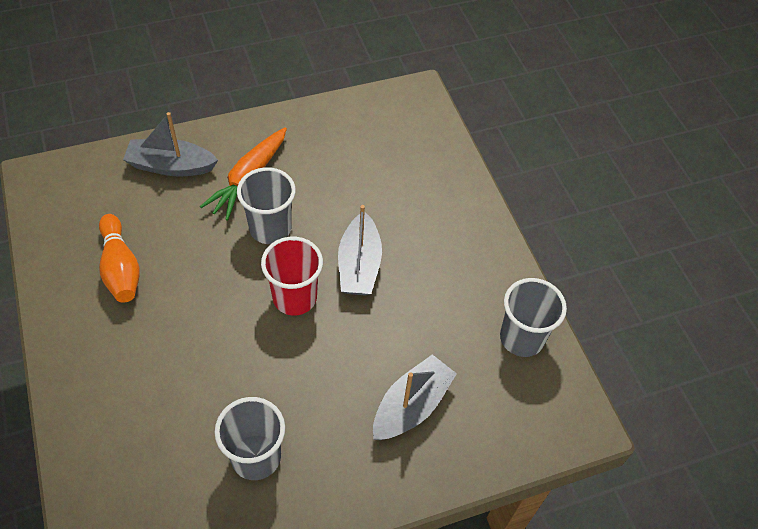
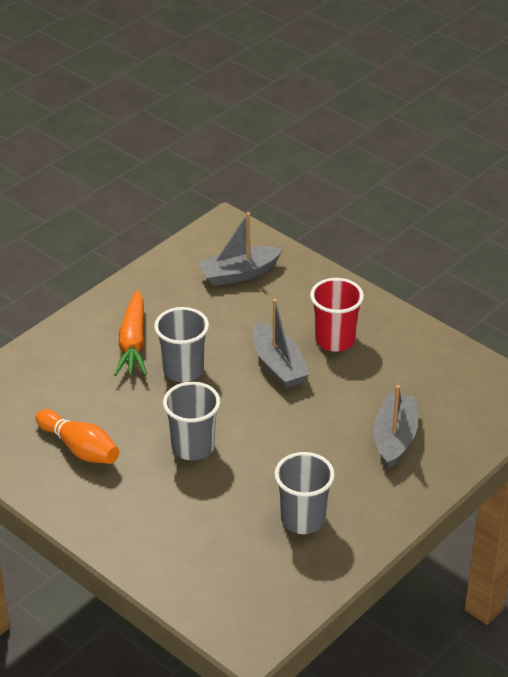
camera: 25 degrees left, 15 degrees down
(171, 166) = (55, 361): grey boat -> grey boat (239, 274)
(294, 297) = (245, 408): red cup -> red cup (335, 340)
(521, 338) = (443, 361): grey cup -> grey cup (193, 447)

